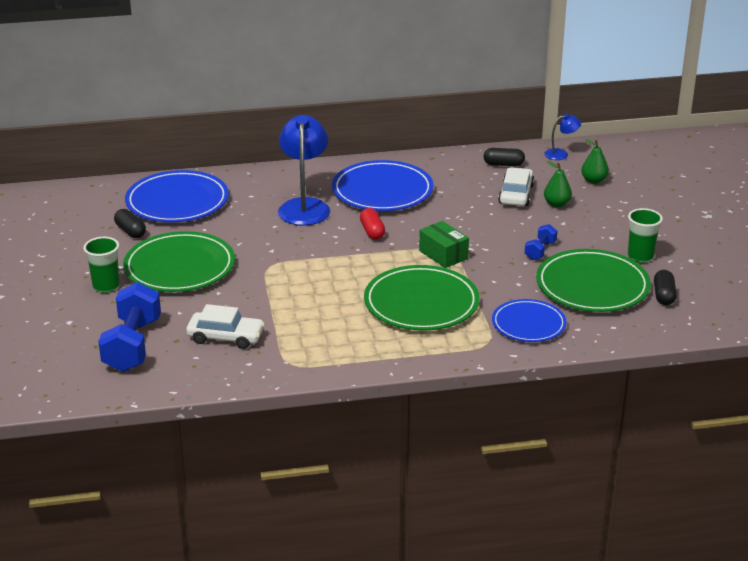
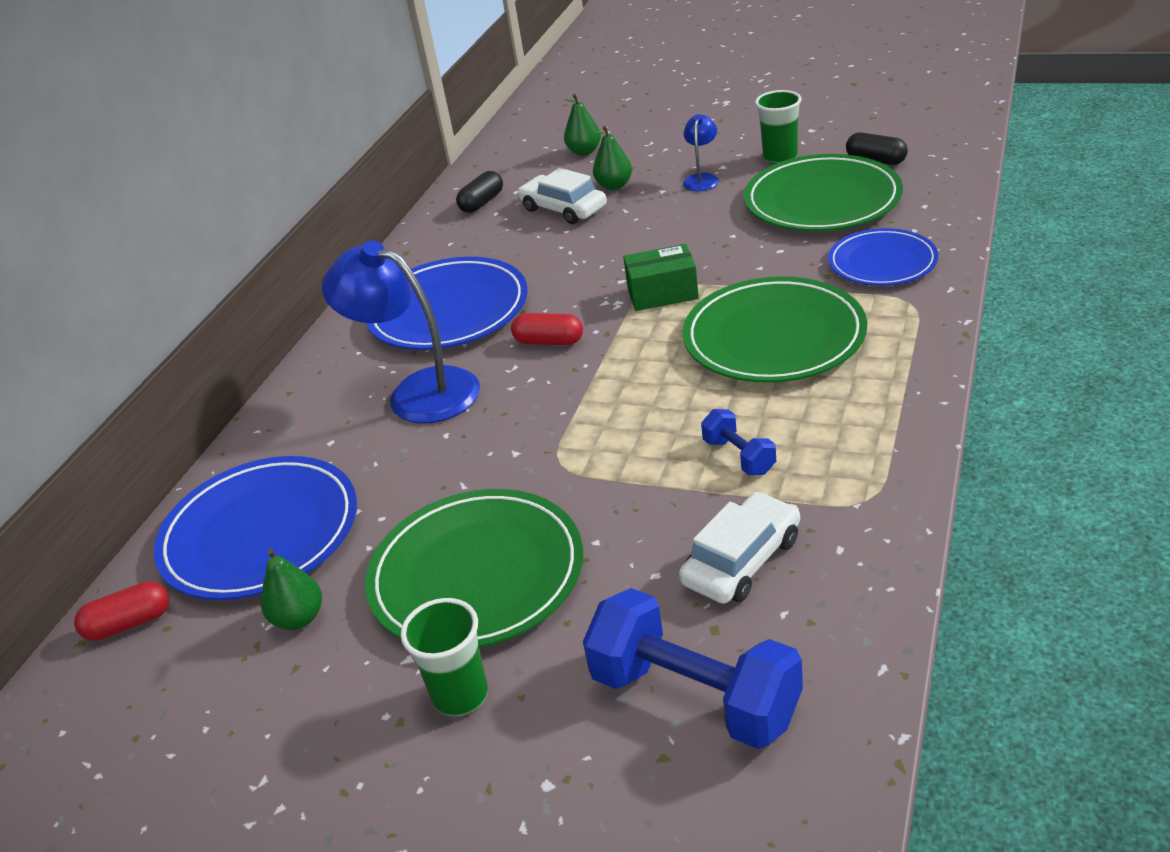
camera: 55 degrees left, 5 degrees up
(108, 192) = (129, 623): none -> red capsule
(130, 231) = (299, 618): black capsule -> green pear
(540, 251) = (713, 219): blue dumbbell -> blue dumbbell (739, 456)
(561, 154) = (500, 160): blue lamp -> blue lamp (702, 179)

